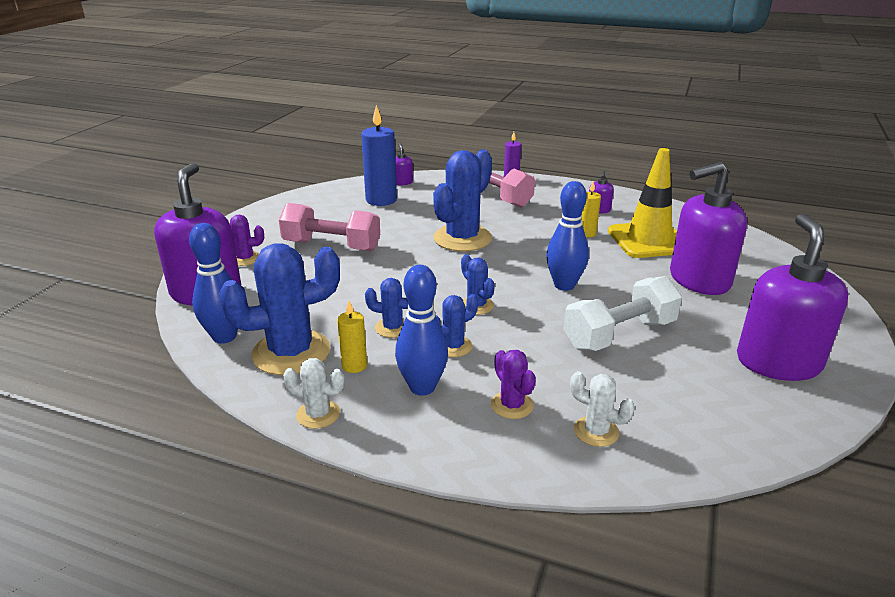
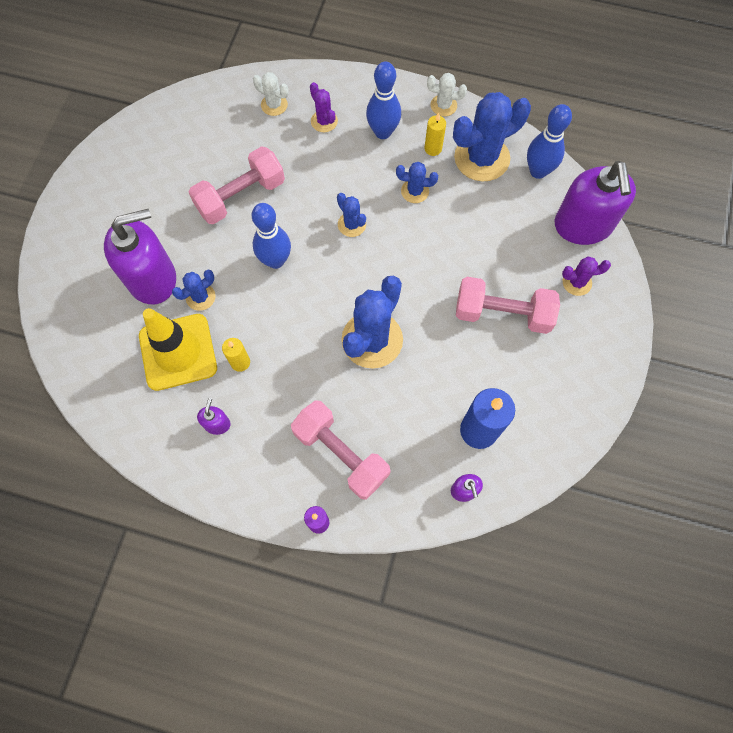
camera: 175 degrees right, 40 degrees up
(453, 346) = (366, 173): blue cactus -> blue cactus (200, 297)
(619, 334) = (241, 196): white dumbbell -> pink dumbbell
(778, 362) = (135, 174): purple soap dispenser -> none

